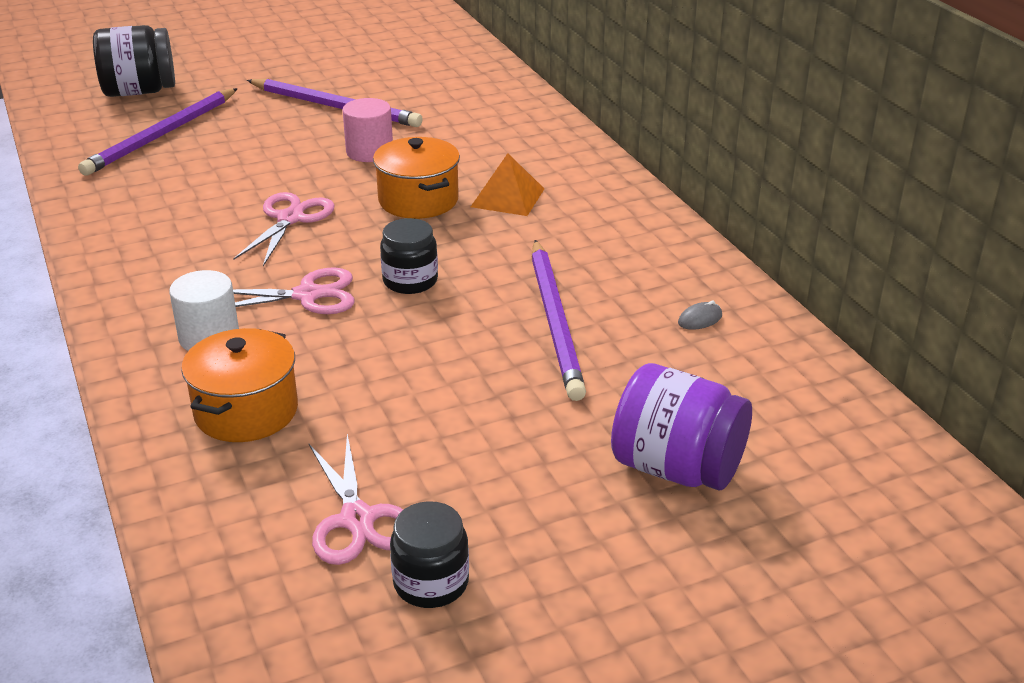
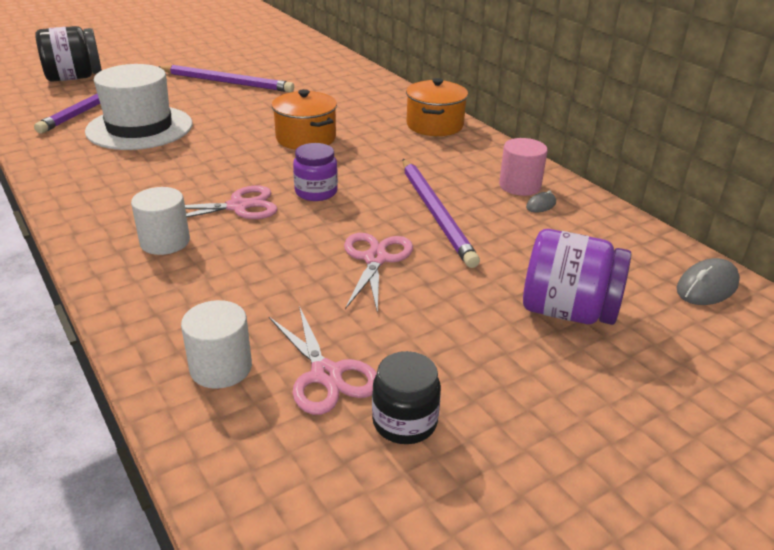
camera: 10 degrees left, 0 degrees up
(209, 173) = (139, 128): none -> white hat
(240, 500) = (221, 368): none -> white cylinder
(246, 411) = (209, 296): orange pot -> orange pot (434, 125)
(290, 218) = (211, 155): pink scissors -> pink scissors (375, 259)
(369, 152) = (260, 109): pink cylinder -> pink cylinder (520, 186)
(410, 281) = (316, 192): black jar -> purple jar
(508, 197) = (371, 133): orange pyramid -> none
(875, 451) = (707, 287): none -> grey mouse

